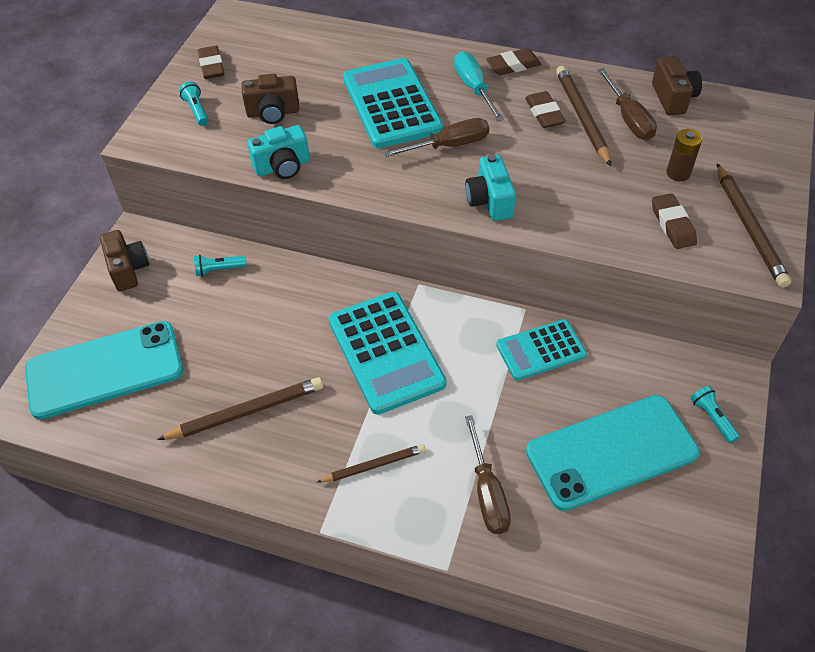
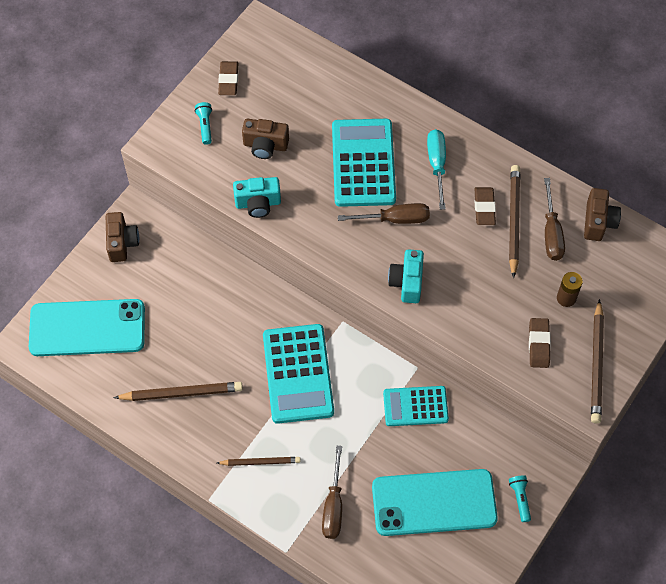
camera: 15 degrees right, 10 degrees up
(219, 270) = (192, 263): turquoise flashlight -> none
(513, 66) = (479, 149): brown eraser -> none

